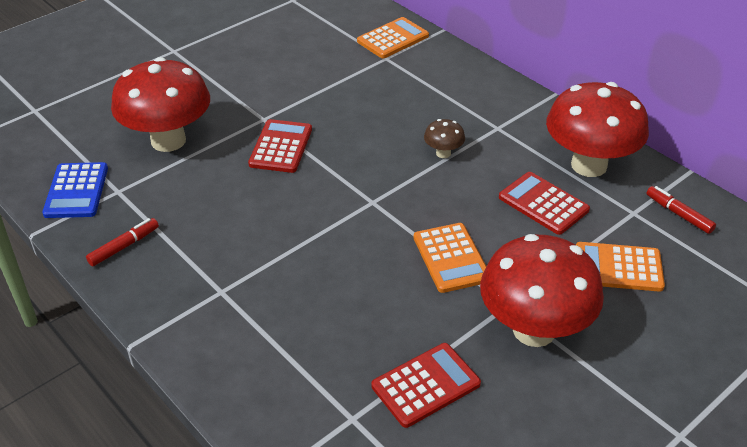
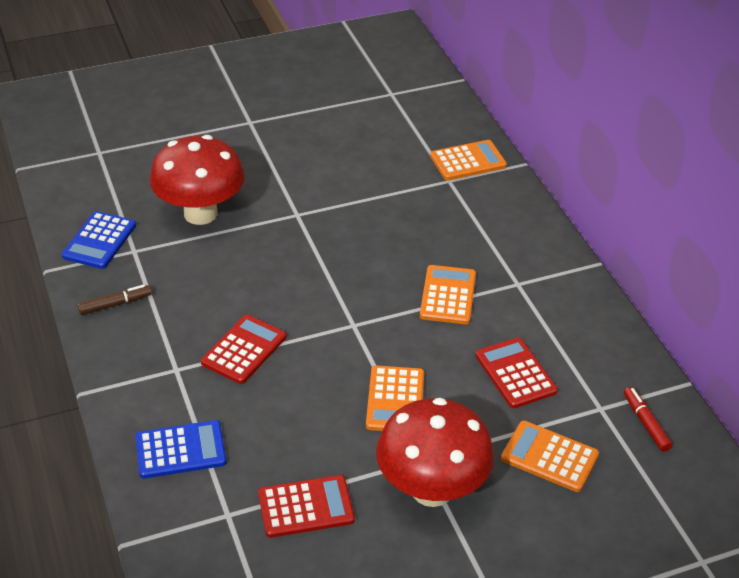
camera: 20 degrees right, 0 degrees up
(124, 246) = (115, 304): red marker -> brown marker
(268, 369) = (180, 450): none -> blue calculator
(281, 147) = (298, 247): red calculator -> red calculator (244, 350)
(443, 153) = (448, 295): brown mushroom -> orange calculator
(589, 165) = (586, 348): red mushroom -> none

